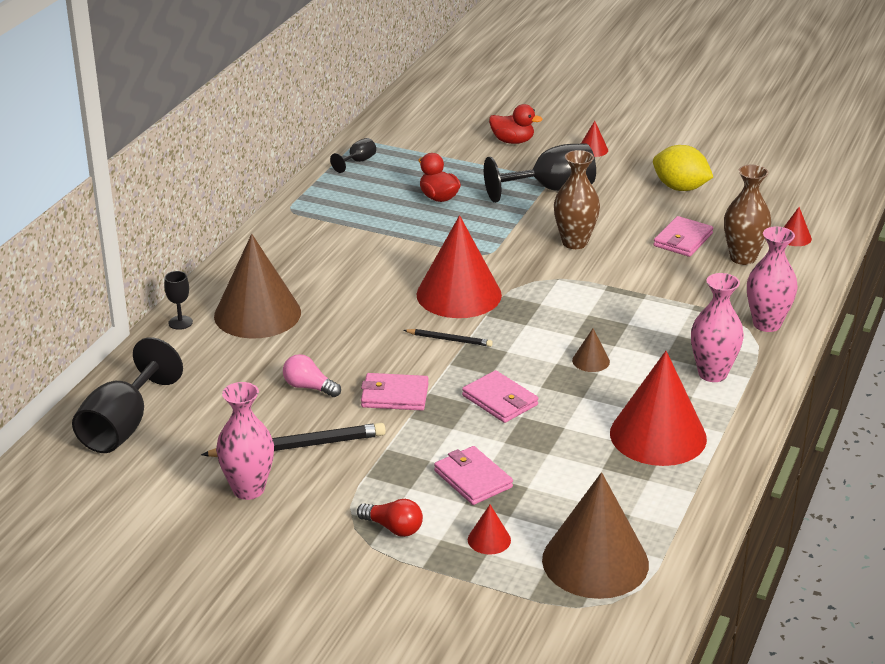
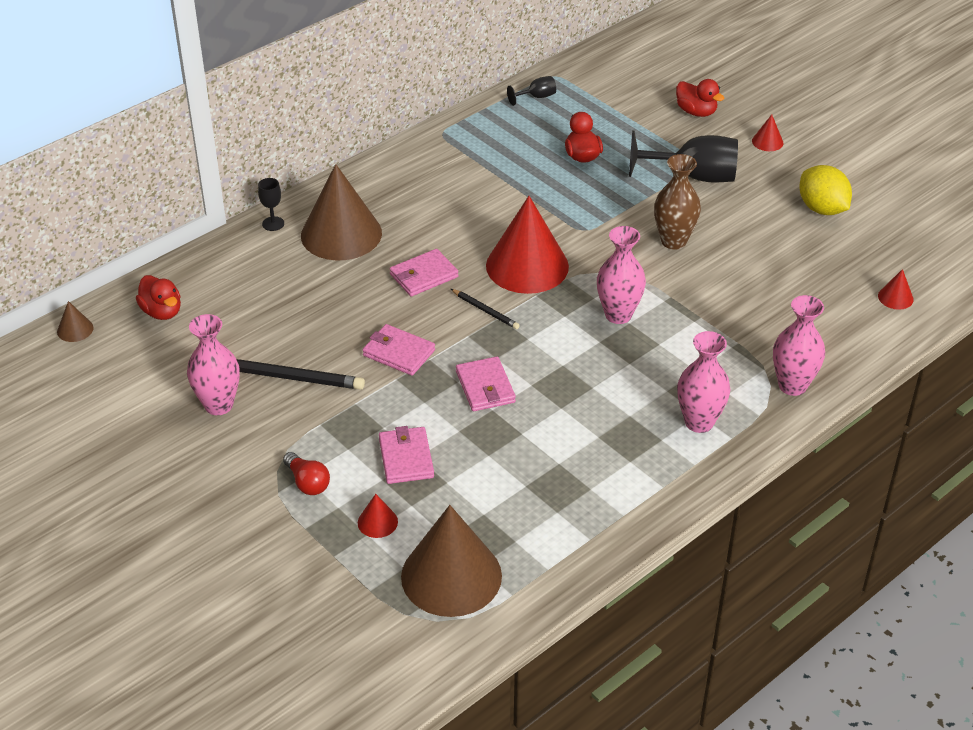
camera: 25 degrees right, 10 degrees up
(122, 426) = (162, 312): black goblet -> red duck
(309, 387) = (333, 321): pink light bulb -> none
(573, 311) = (618, 315): none -> pink vase
(591, 361) = (595, 372): brown cone -> brown cone (75, 329)
(658, 435) = (600, 470): red cone -> none
(683, 240) = (780, 268): pink wallet -> pink wallet (424, 276)
(743, 258) = (825, 305): brown vase -> none

